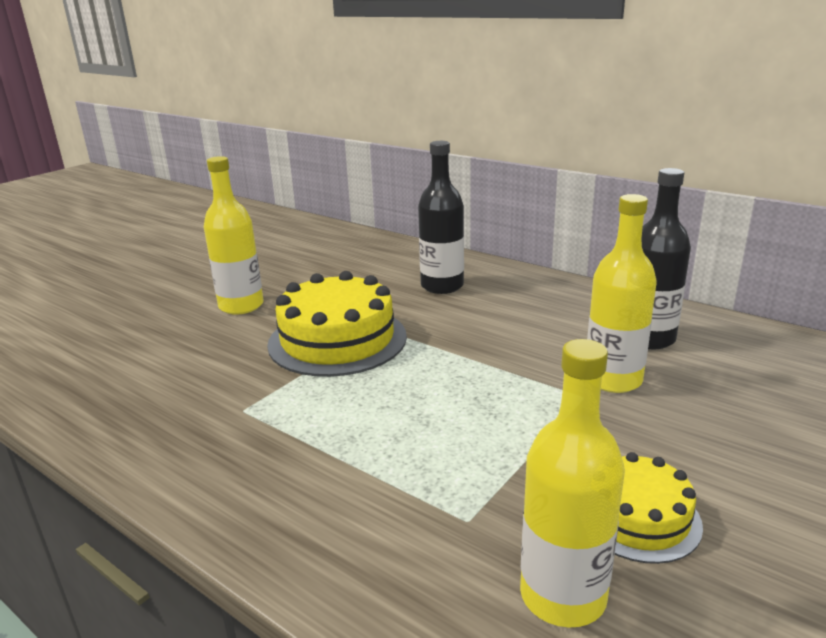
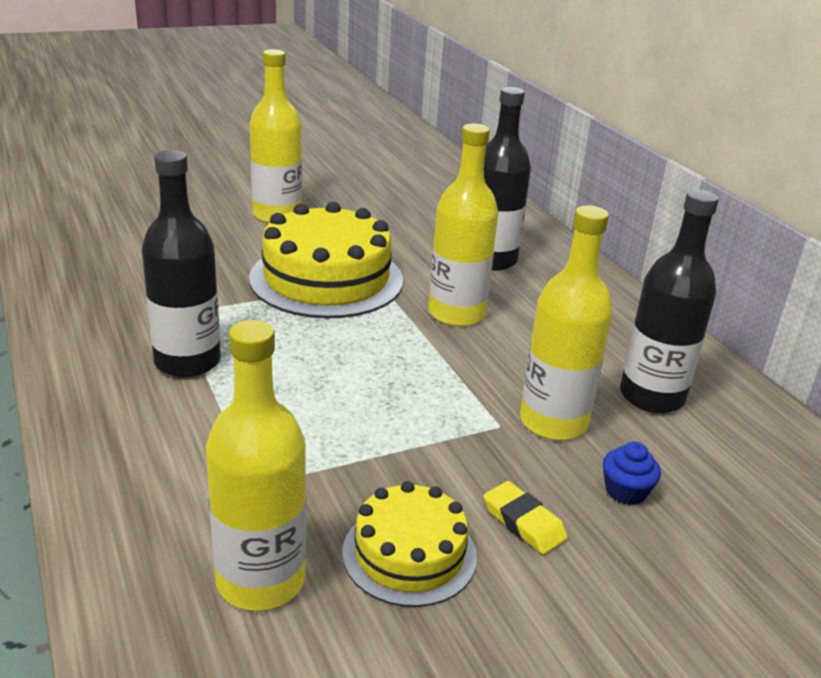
camera: 25 degrees right, 5 degrees up
(297, 447) = (187, 362): none -> black bottle
(462, 331) = (456, 313): none -> yellow bottle
(679, 457) = (523, 522): none -> yellow eraser
(709, 406) = (625, 491): none -> blue cupcake

